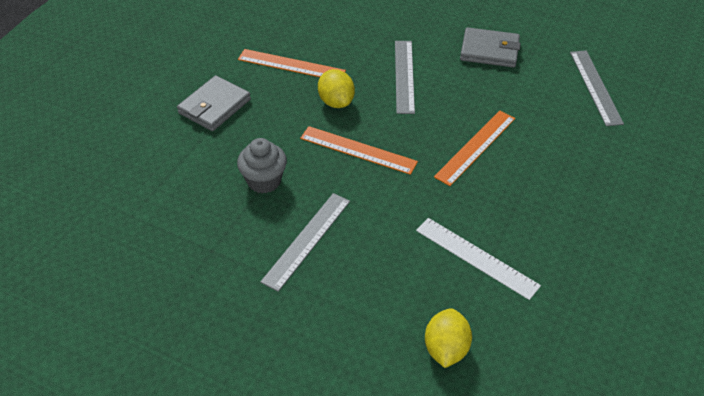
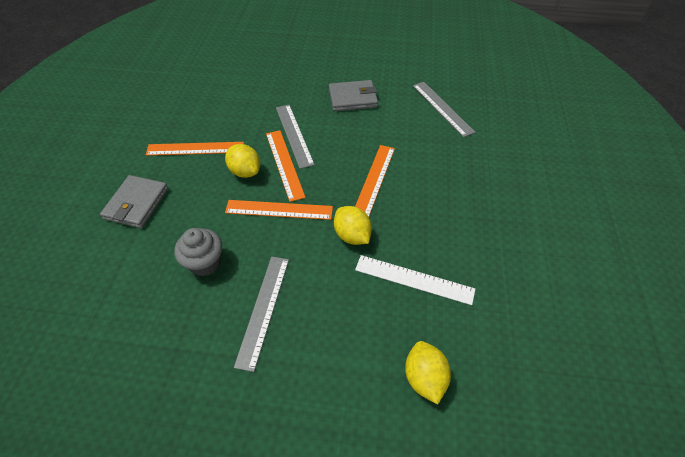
camera: 20 degrees left, 5 degrees up
(382, 104) = (284, 164): none -> orange ruler
(427, 196) = (352, 235): none -> yellow lemon

